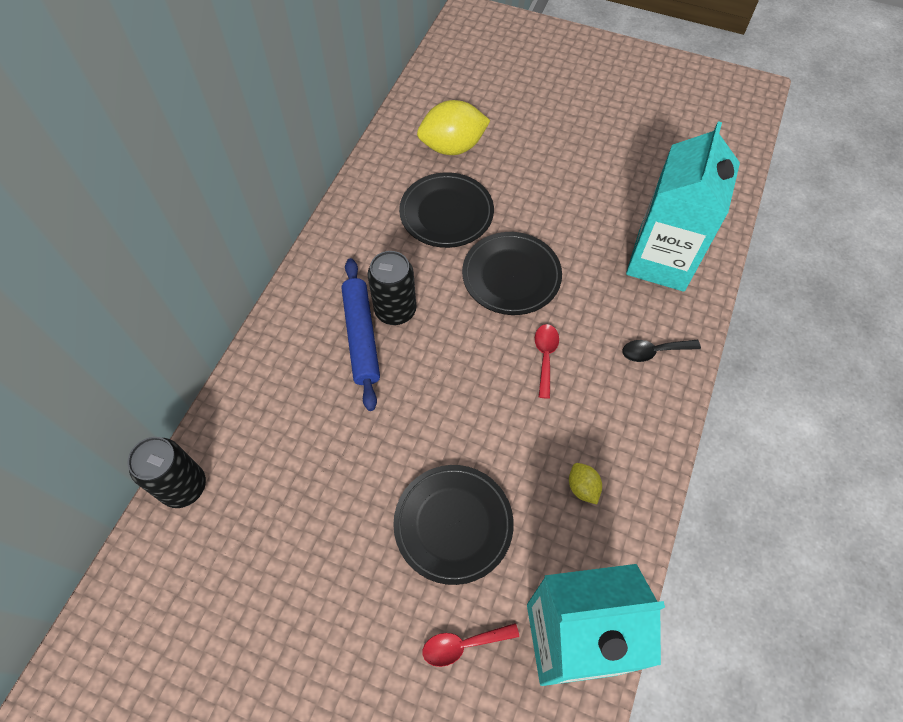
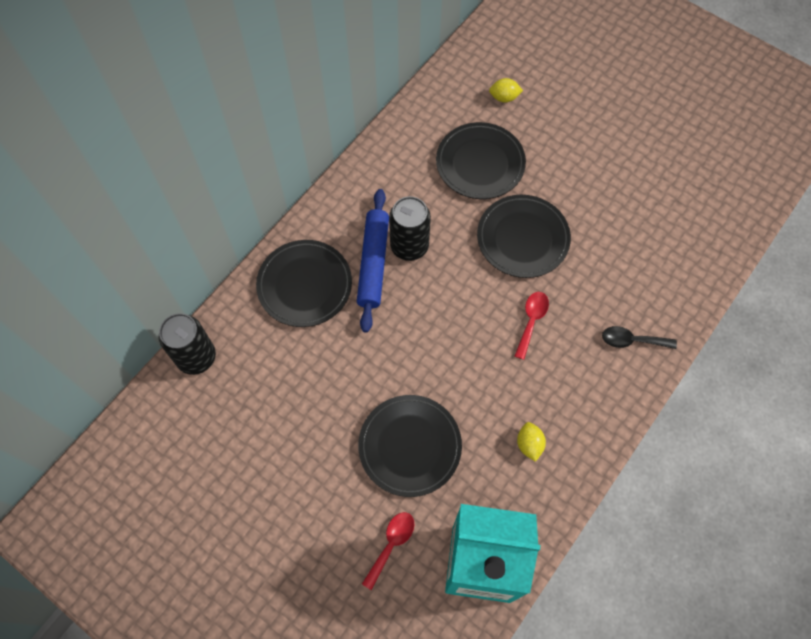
camera: 15 degrees right, 5 degrees up
(291, 377) = (305, 285): none -> black plate
(452, 147) = (504, 97): yellow lemon -> yellow lemon, size x0.47
(463, 645) = (391, 544): red spoon -> red spoon turned 120 degrees clockwise
(661, 260) = (668, 256): turquoise carton -> none

